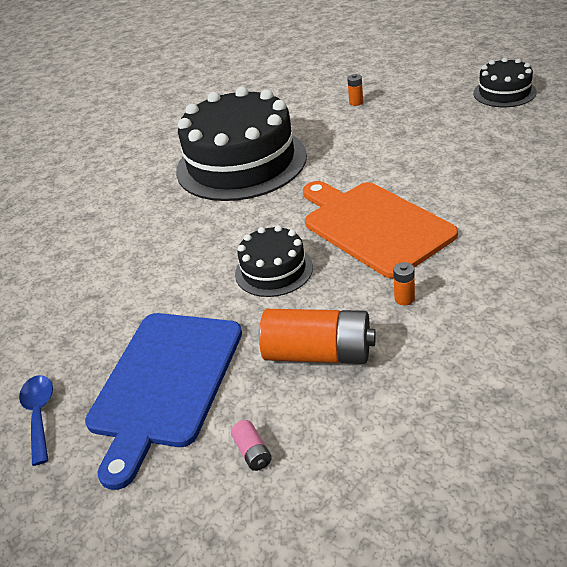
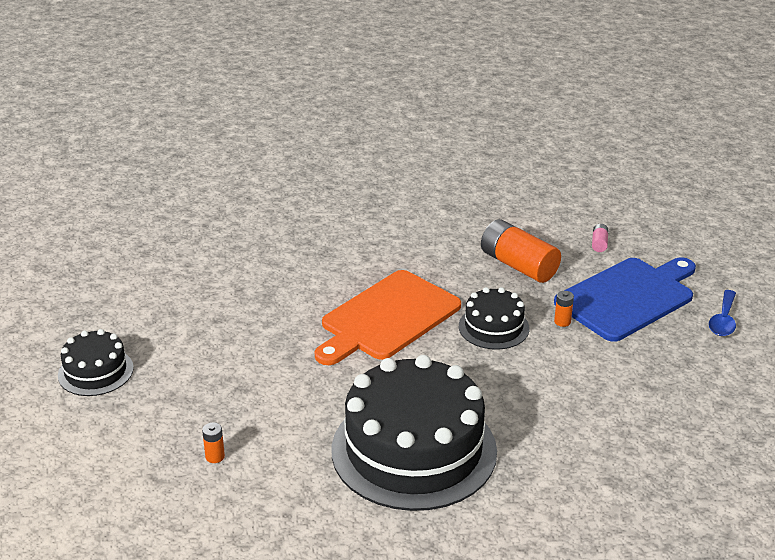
camera: 150 degrees left, 5 degrees down
(373, 226) = (387, 318): orange cutting board -> orange cutting board turned 45 degrees clockwise
(404, 298) = (433, 265): orange battery -> orange battery (562, 322)

